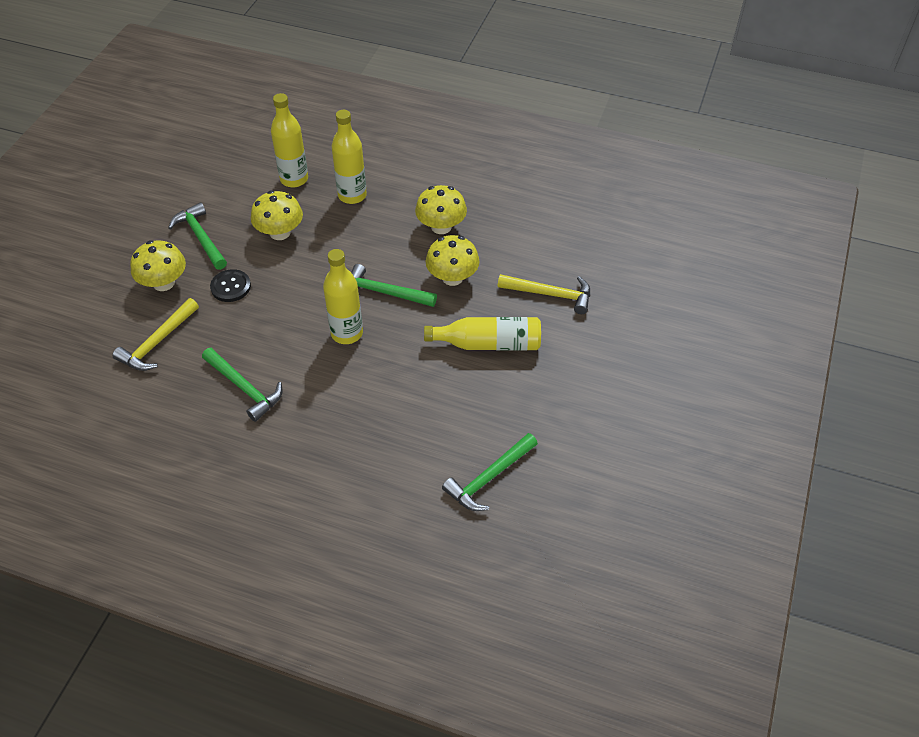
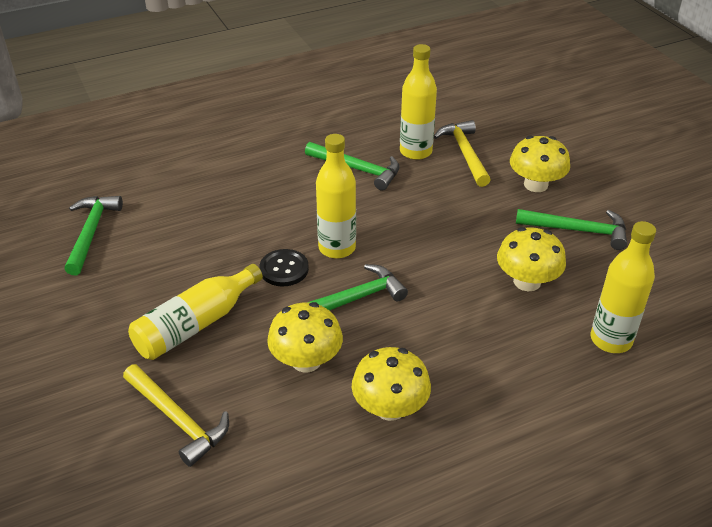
camera: 135 degrees right, 10 degrees down
(231, 287) = (484, 215): black button -> black button (284, 269)
(244, 388) = (357, 169): green hammer -> green hammer turned 150 degrees counterclockwise
(352, 195) = (530, 369): yellow bottle -> yellow bottle (415, 152)
(550, 294) = (178, 419): yellow hammer -> yellow hammer turned 105 degrees counterclockwise

